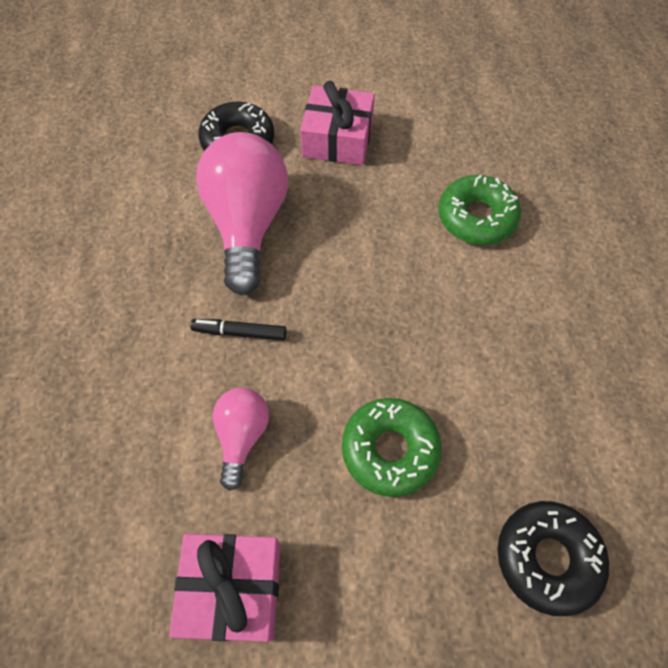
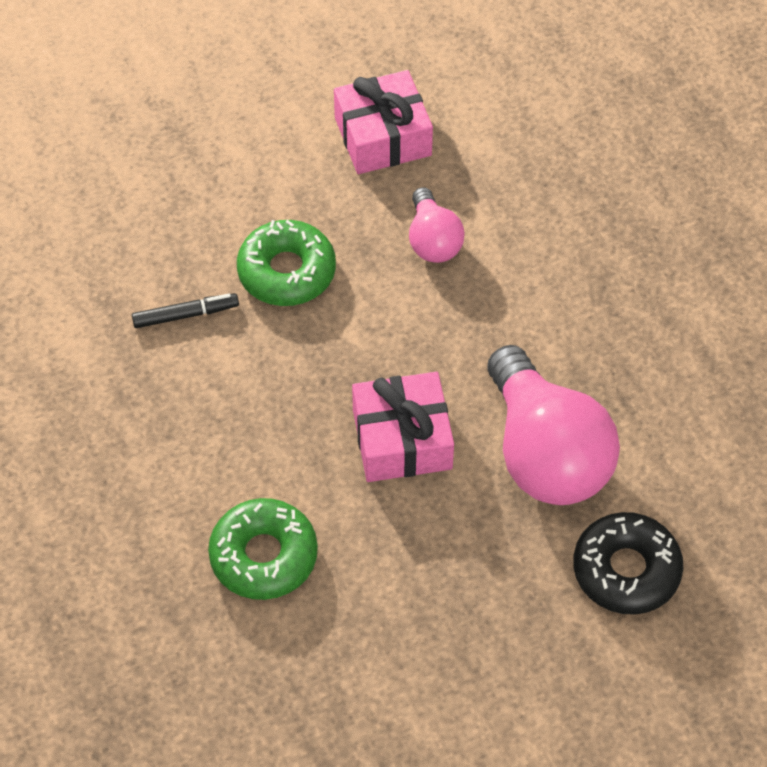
camera: 160 degrees right, 5 degrees down
(240, 332) = (486, 330): black marker -> black marker (185, 315)
(337, 139) = (491, 620): pink gift -> pink gift (402, 439)
(547, 558) = (121, 232): black donut -> none

